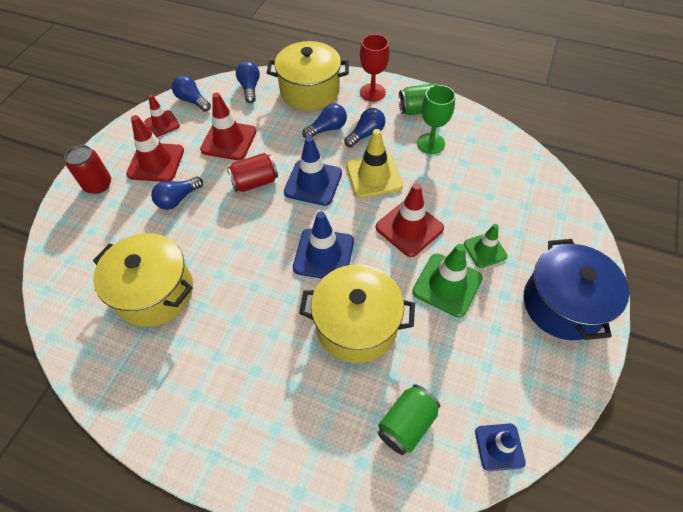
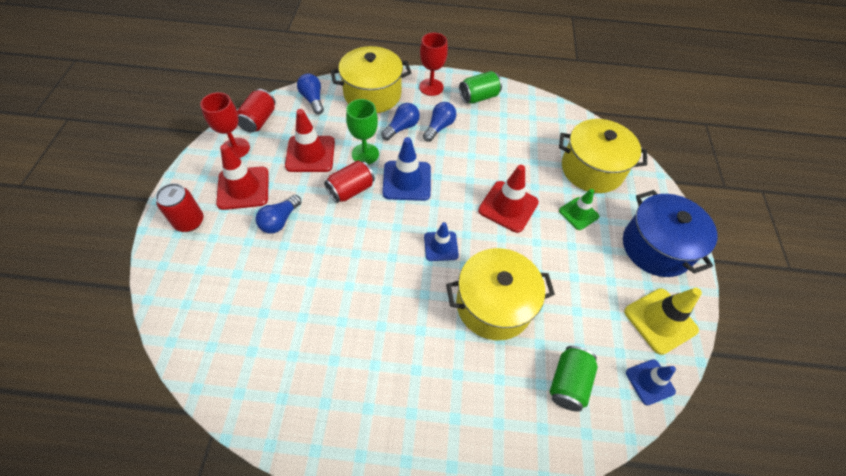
camera: 20 degrees left, 0 degrees up
(155, 292) = (290, 317): yellow pot -> yellow pot (592, 169)
(162, 124) = (235, 148): red traffic cone -> red goblet
(192, 101) = (259, 120): blue light bulb -> red can
(324, 254) = (441, 246): blue traffic cone -> blue traffic cone, size x0.63
(374, 176) = (460, 165): yellow traffic cone -> yellow traffic cone (660, 321)
(430, 143) = (499, 126): green goblet -> green goblet (365, 154)
(447, 285) = (558, 251): green traffic cone -> none

